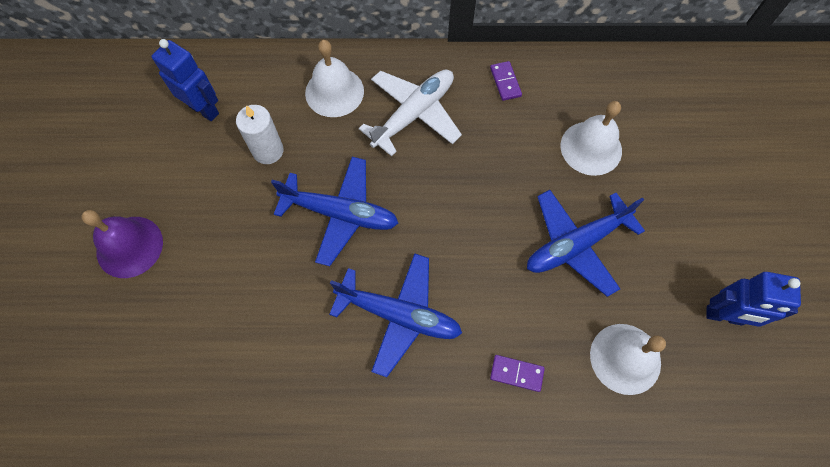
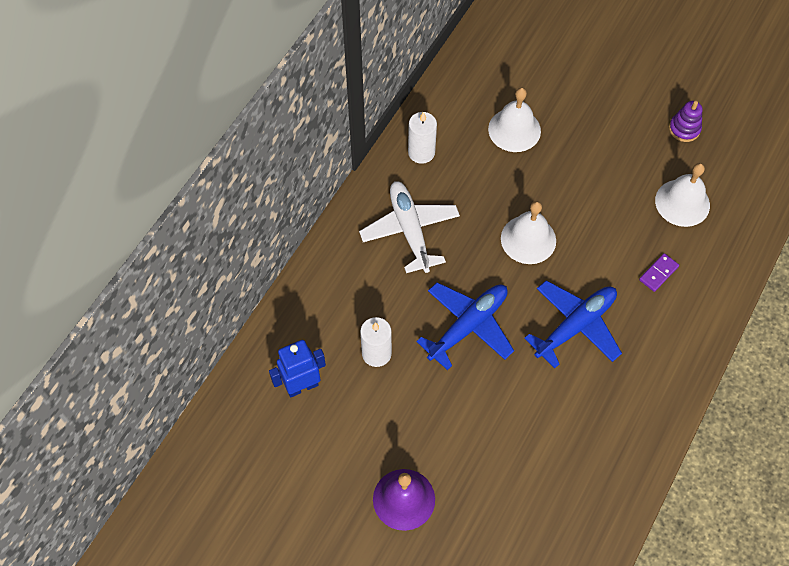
camera: 60 degrees left, 5 degrees down
(334, 92) = (350, 277): white bell -> white bell (528, 239)
(505, 82) = (421, 152): purple domino -> white candle
(575, 244) = (585, 184): blue plane -> none
(724, 316) = (684, 129): blue robot -> purple stacking toy

